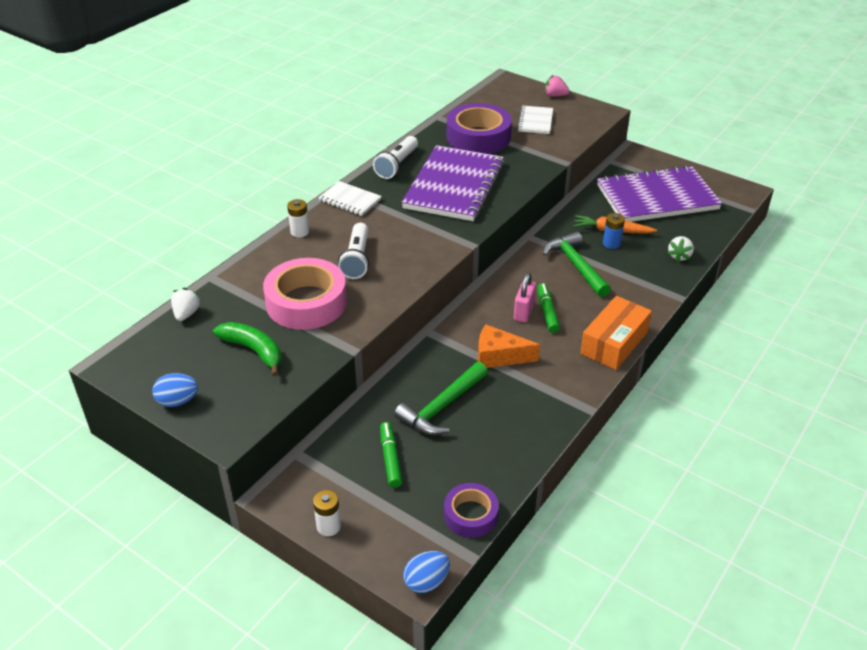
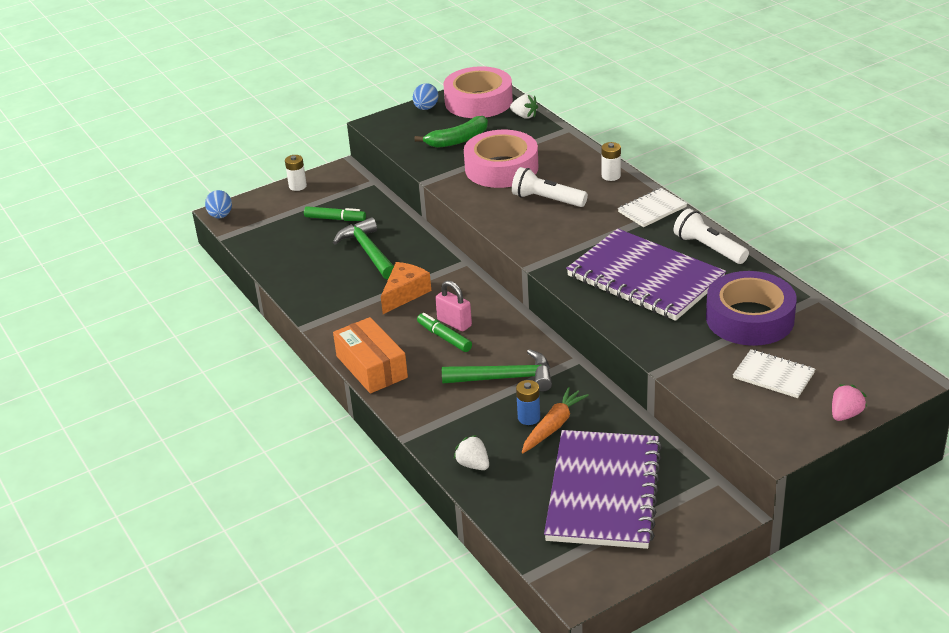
camera: 115 degrees right, 5 degrees down
(154, 359) = (478, 101): none -> pink tape
(470, 515) = (255, 243): purple tape -> none
(547, 312) = (444, 337): green marker -> green marker turned 150 degrees counterclockwise

